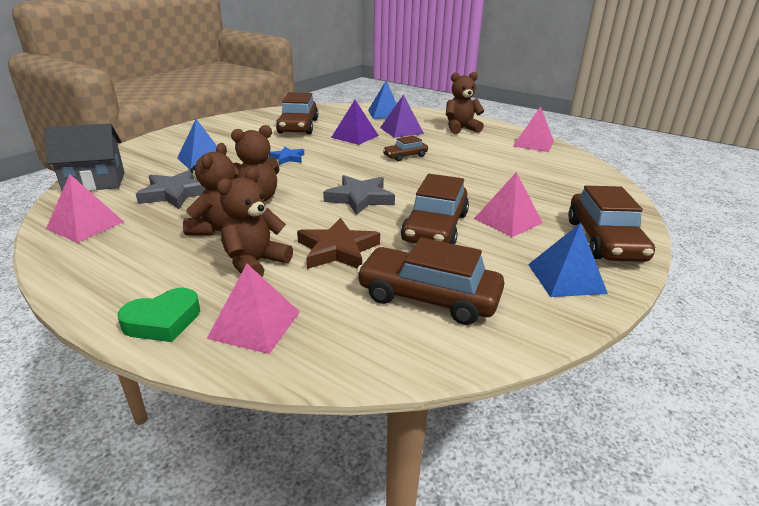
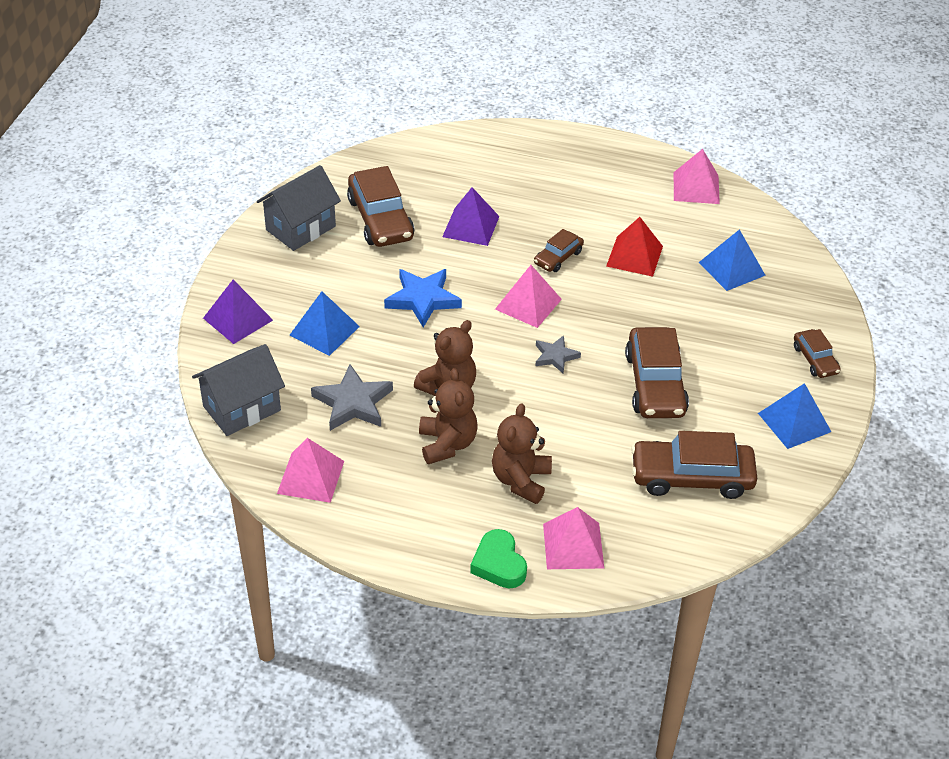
camera: 20 degrees left, 15 degrees up
(163, 321) = (499, 564): green heart -> green heart turned 120 degrees clockwise
(244, 123) = (300, 228): none -> grey house
(287, 158) = (423, 299): blue star -> blue star, size x1.67
(338, 250) = (582, 442): brown star -> none
(360, 198) = (555, 356): grey star -> grey star, size x0.60
(385, 113) = (474, 153): blue pyramid -> blue pyramid (732, 268)
(401, 130) = (521, 195): purple pyramid -> purple pyramid (238, 319)
(461, 129) = (594, 171): brown teddy bear -> none
(465, 163) = (634, 256): none -> red pyramid
(508, 220) = (719, 353): pink pyramid -> pink pyramid (528, 304)
(604, 240) = (815, 359): brown car -> brown car, size x0.53

